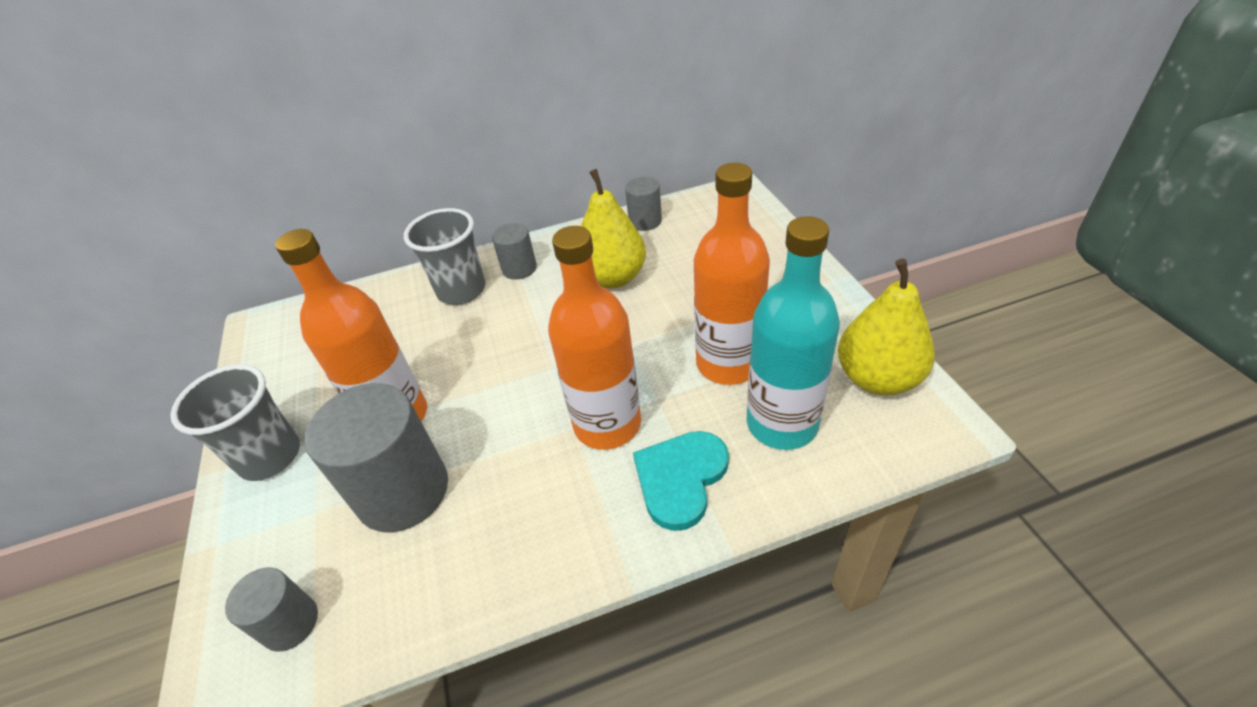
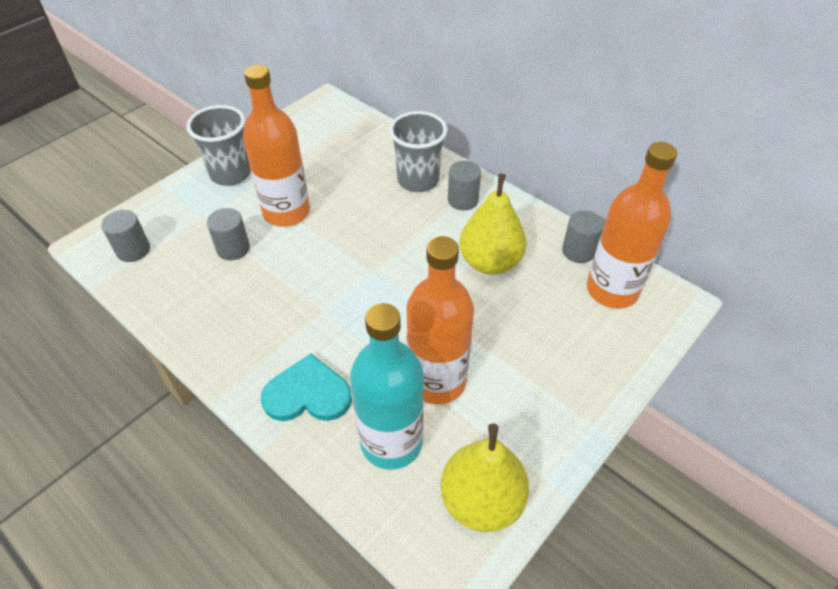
camera: 55 degrees right, 5 degrees up
(403, 491) = (233, 248): grey cylinder -> grey cylinder, size x0.52
(607, 424) = (335, 328): orange bottle -> orange bottle (612, 290)

